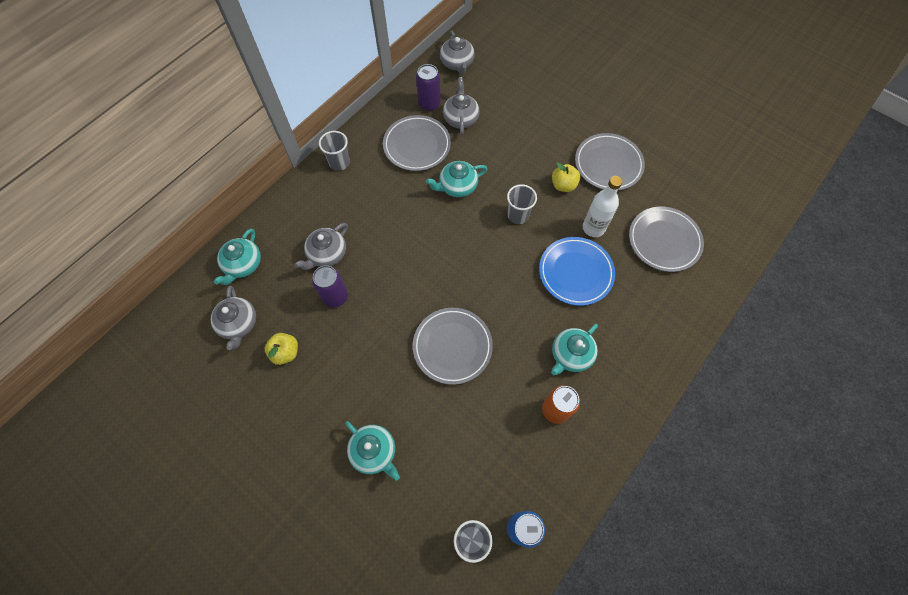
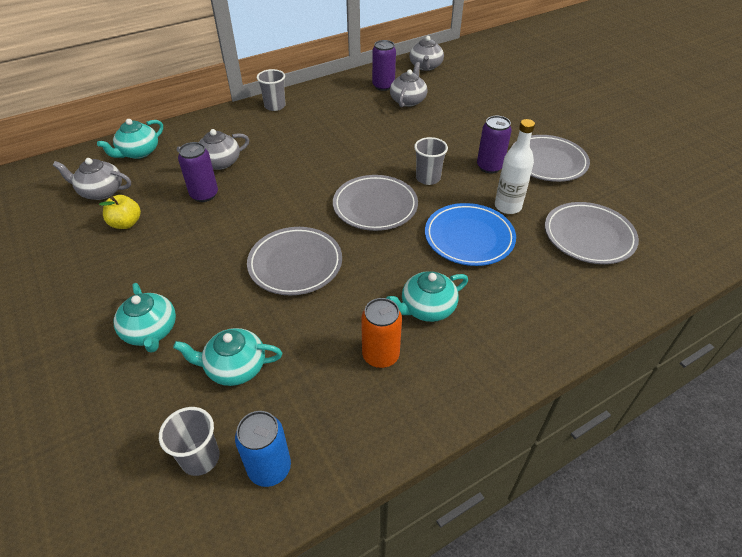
camera: 20 degrees right, 20 degrees down
(238, 324) = (101, 191): grey teapot -> grey teapot turned 90 degrees clockwise
(417, 146) = (354, 110): grey plate -> grey plate (375, 206)
(457, 186) = (376, 144): turquoise teapot -> turquoise teapot (235, 367)
(563, 185) = (489, 167): yellow apple -> purple can

